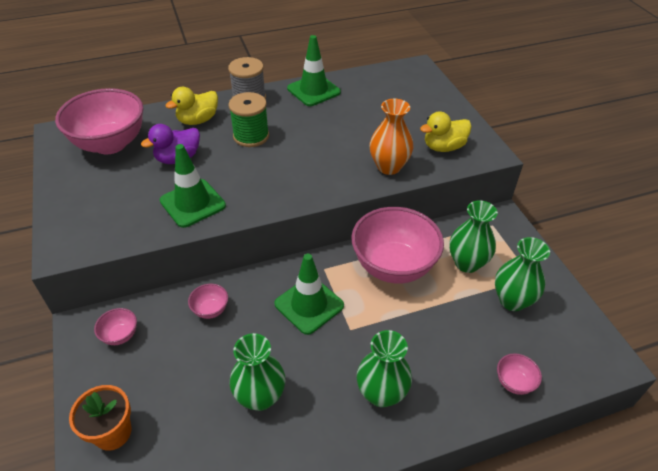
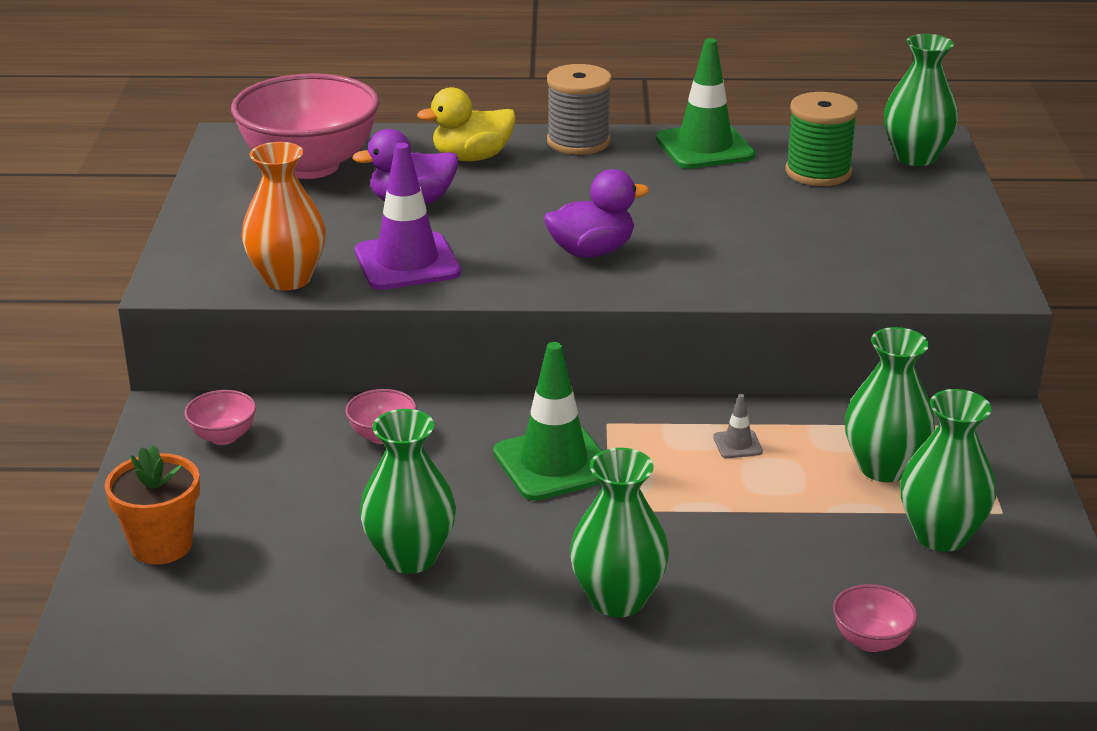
camera: 20 degrees right, 15 degrees down
(192, 203) = (407, 262): green traffic cone -> purple traffic cone
(251, 136) = (553, 193): green spool -> green spool (818, 172)
(288, 173) = (591, 251): none -> purple duck
(389, 167) = (781, 273): orange vase -> orange vase (288, 279)
(393, 266) = (737, 444): pink bowl -> grey traffic cone
(414, 78) = (915, 157): none -> green vase
(443, 147) = (906, 264): yellow duck -> none

